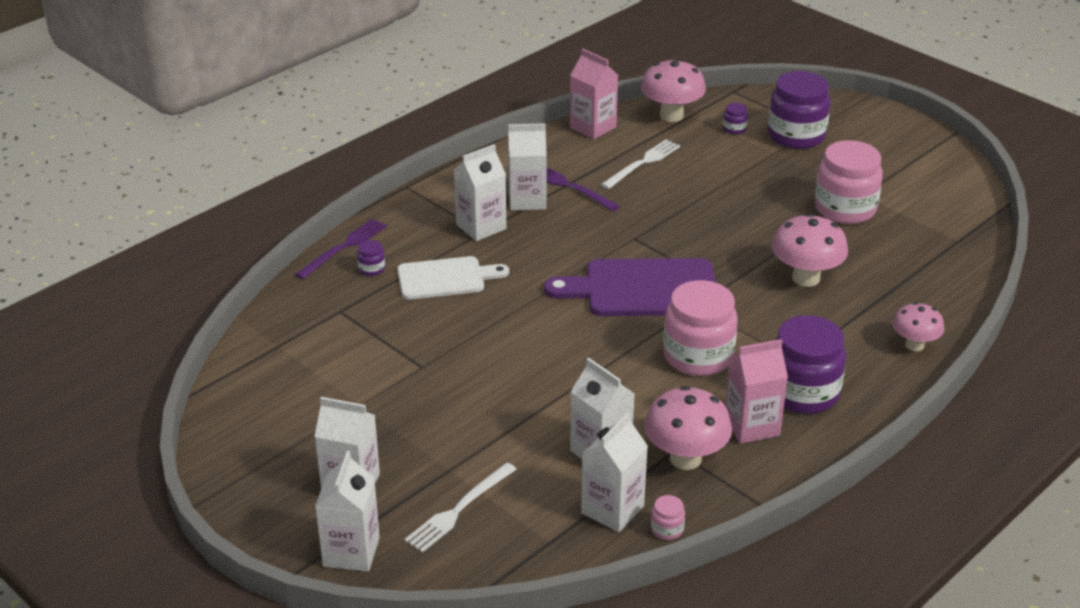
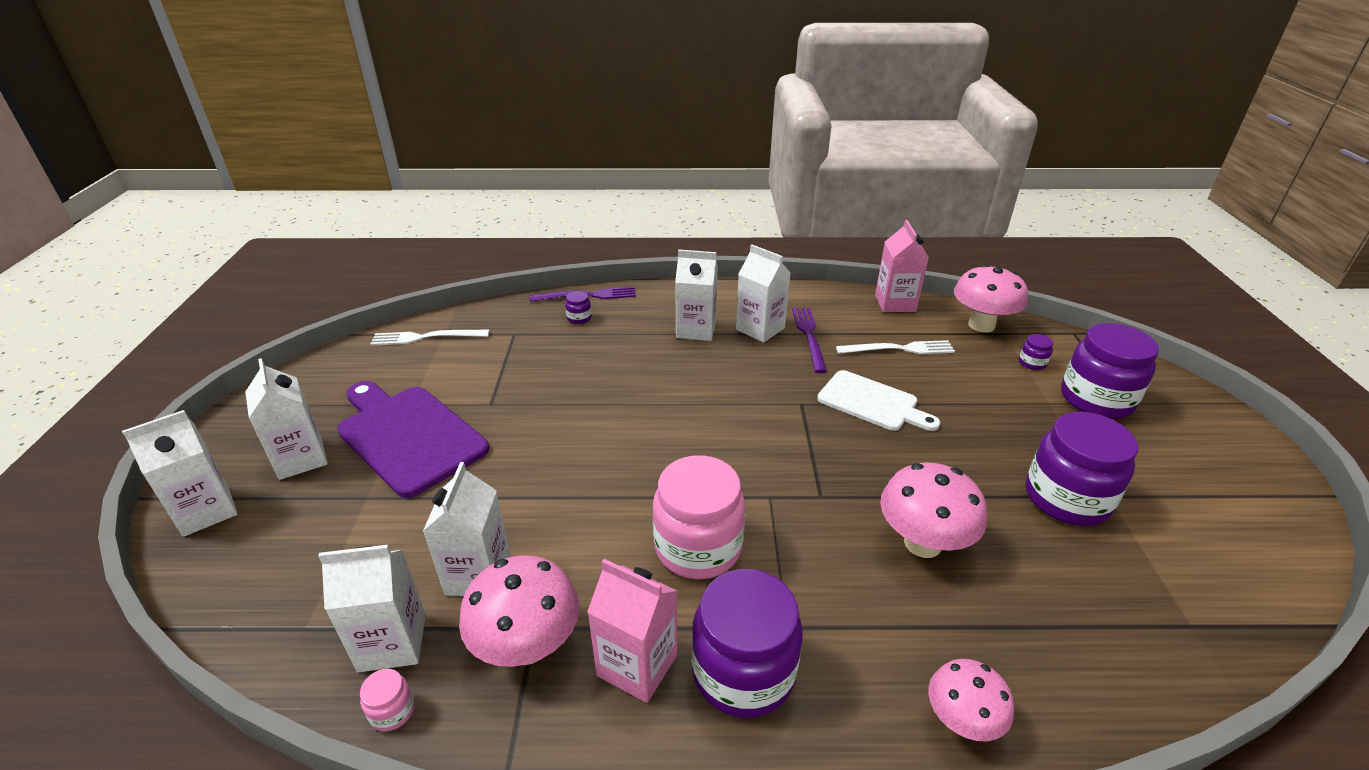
camera: 45 degrees right, 0 degrees up
(445, 278) = (612, 351): white cutting board -> white cutting board (872, 402)
(459, 509) = (312, 537): white fork -> white fork (426, 337)
(643, 289) = (744, 451): purple cutting board -> purple cutting board (408, 436)
(845, 209) = (1066, 498): pink jar -> purple jar

